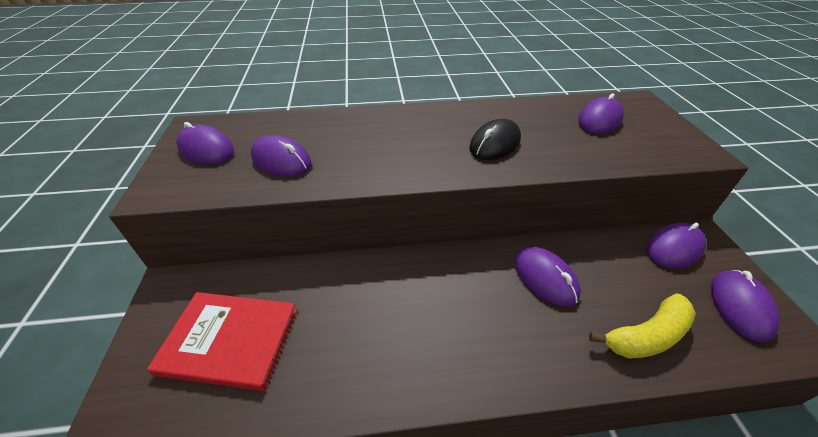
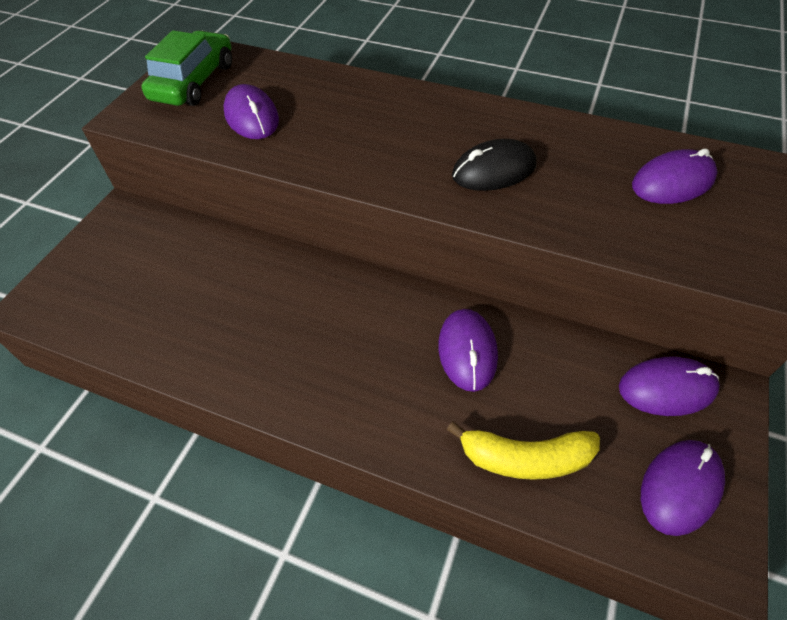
camera: 30 degrees right, 10 degrees up
(206, 149) = (194, 82): purple mouse -> green car
(230, 340) = (139, 280): red book -> none

